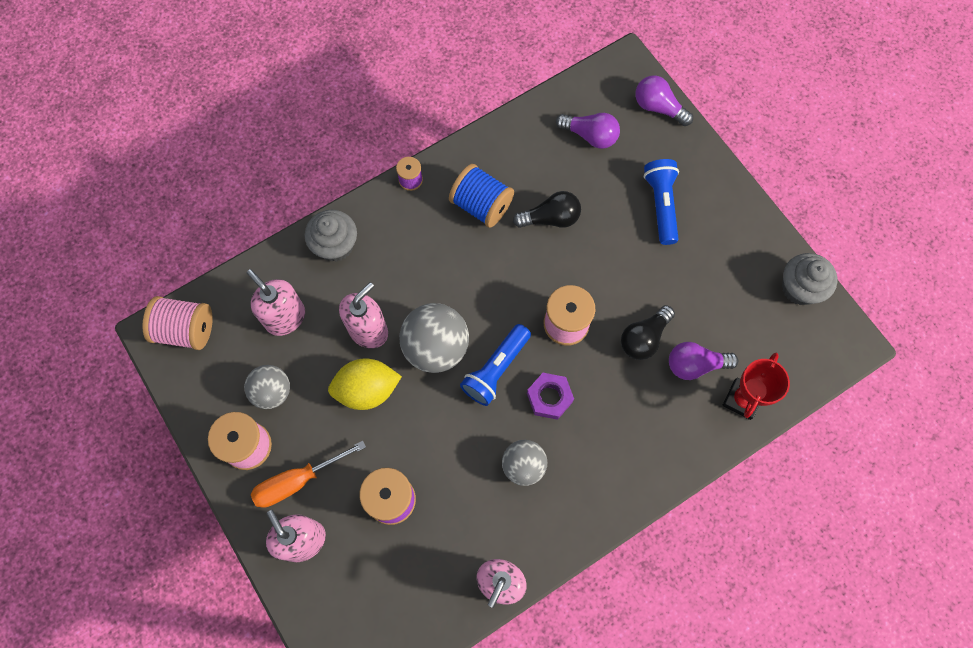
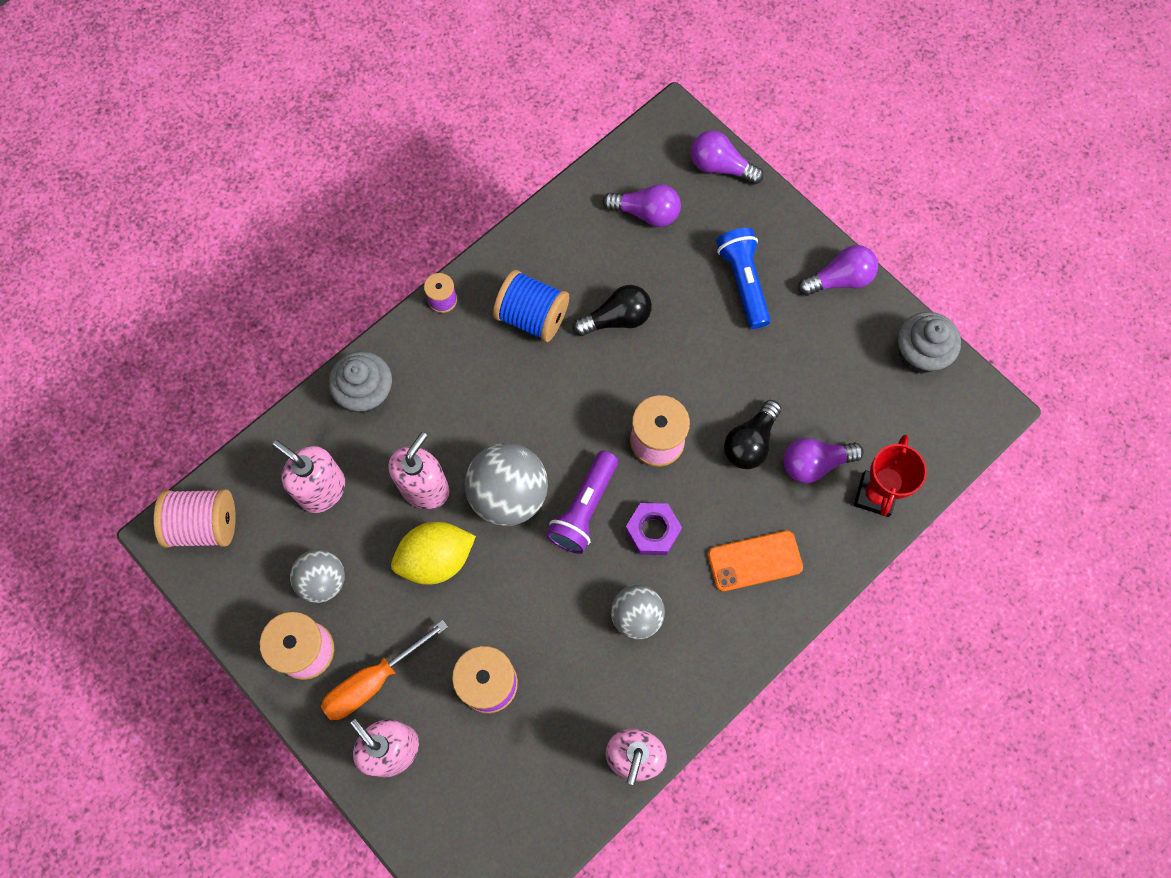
camera: 10 degrees left, 0 degrees up
(496, 369) = (584, 509): blue flashlight -> purple flashlight
(630, 437) = (755, 561): none -> orange phone
(742, 215) = (839, 279): none -> purple light bulb

